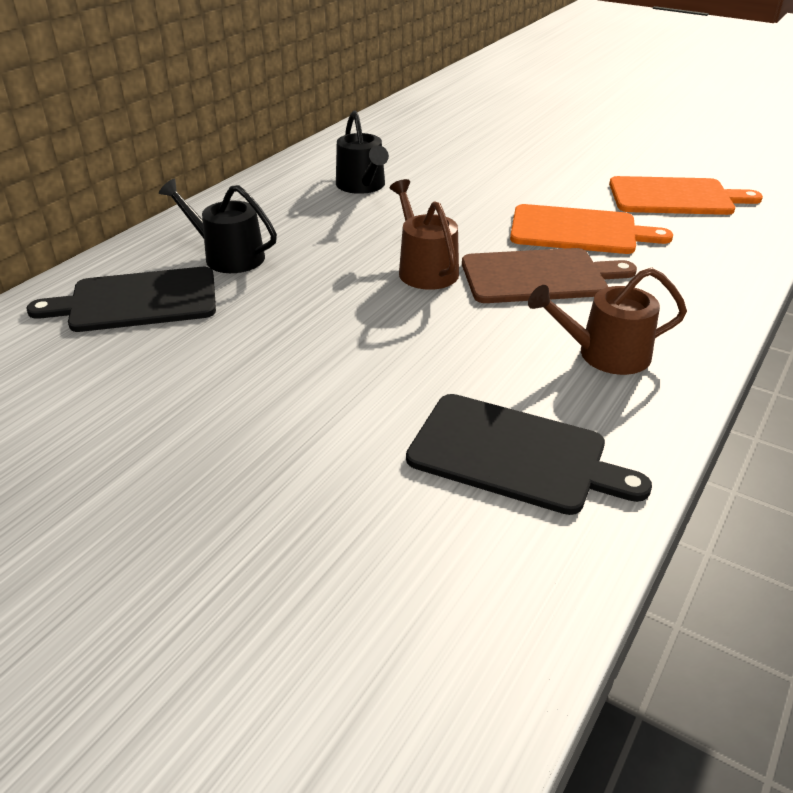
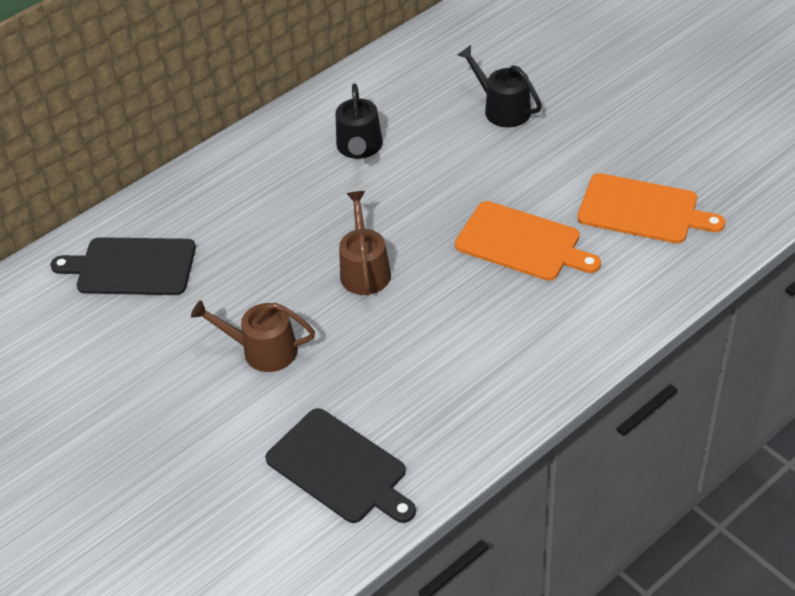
camera: 20 degrees right, 10 degrees up
(228, 256) = (213, 226): black watering can -> black watering can (502, 109)
(539, 276) = (454, 295): brown cutting board -> none
(605, 354) = (457, 391): brown watering can -> brown watering can (263, 350)

